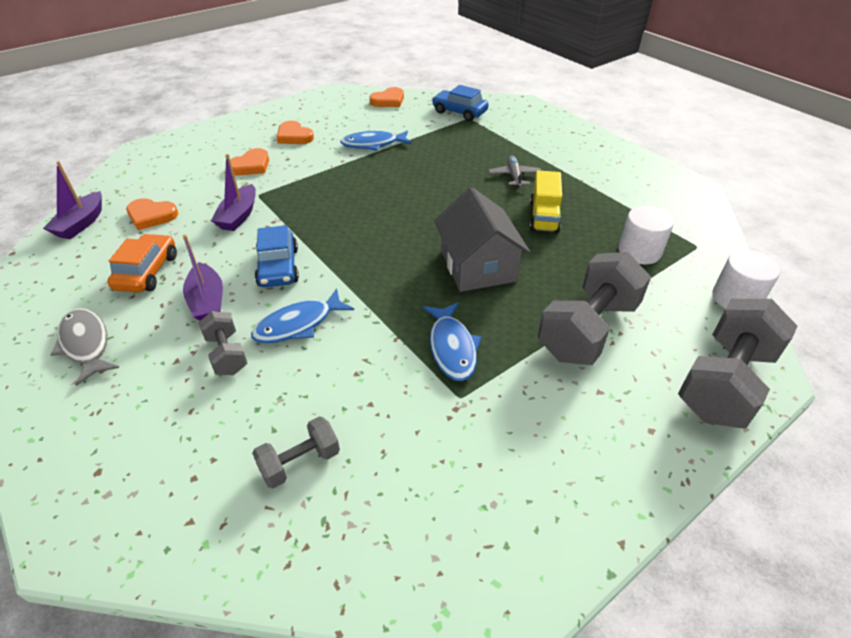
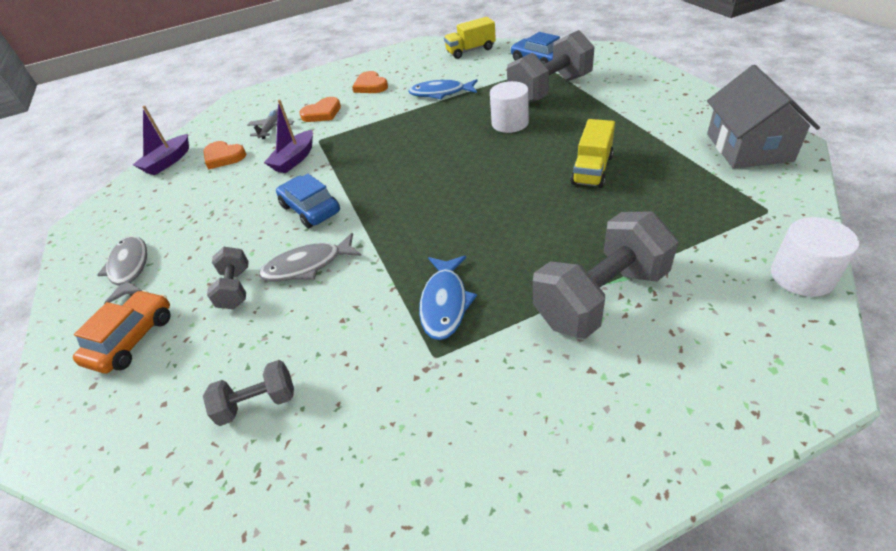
camera: 20 degrees right, 0 degrees up
(147, 272) = (201, 207): orange car -> orange car (132, 339)
(207, 301) = (238, 237): purple boat -> none
(278, 267) = (310, 209): blue car -> blue car turned 135 degrees clockwise
(298, 324) = (307, 266): blue fish -> grey fish
(388, 100) = (470, 51): orange heart -> yellow truck
(478, 266) = (502, 219): grey house -> grey house (748, 147)
(514, 176) = (573, 126): grey plane -> grey plane (272, 128)
(639, 251) = (692, 213): white cylinder -> white cylinder (510, 123)
(724, 383) = (753, 378): grey dumbbell -> grey dumbbell (550, 90)

